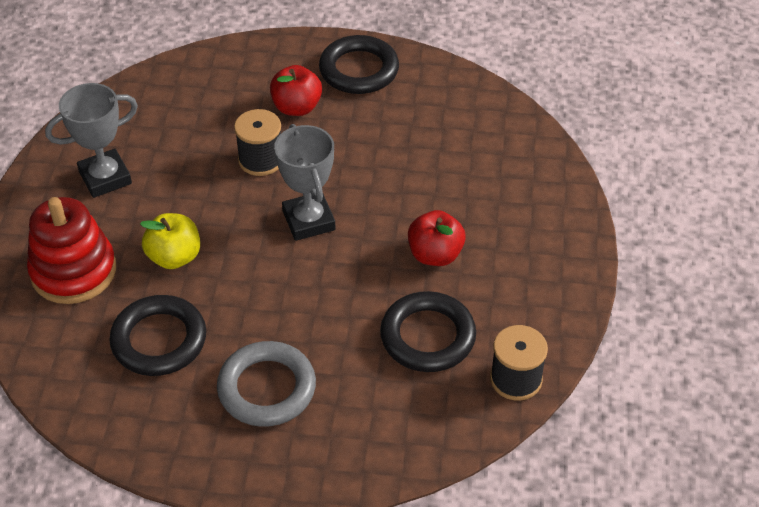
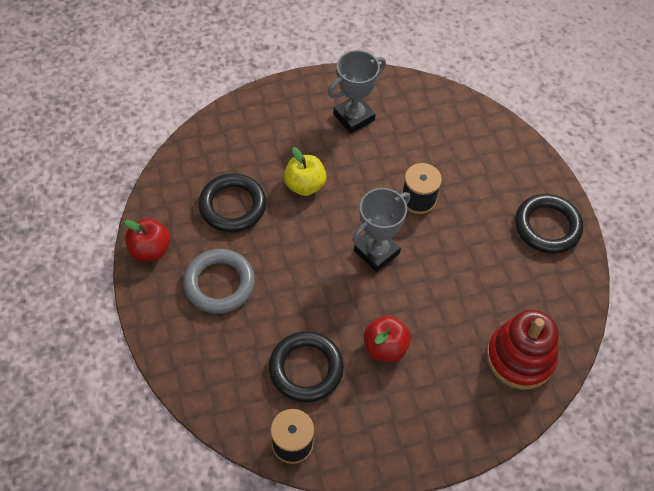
camera: 65 degrees right, 10 degrees up
(73, 271) = (267, 135): red stacking toy -> red stacking toy (520, 357)
(105, 177) = (353, 117): grey trophy -> grey trophy turned 75 degrees counterclockwise
(296, 107) = (483, 201): red apple -> red apple (150, 249)

